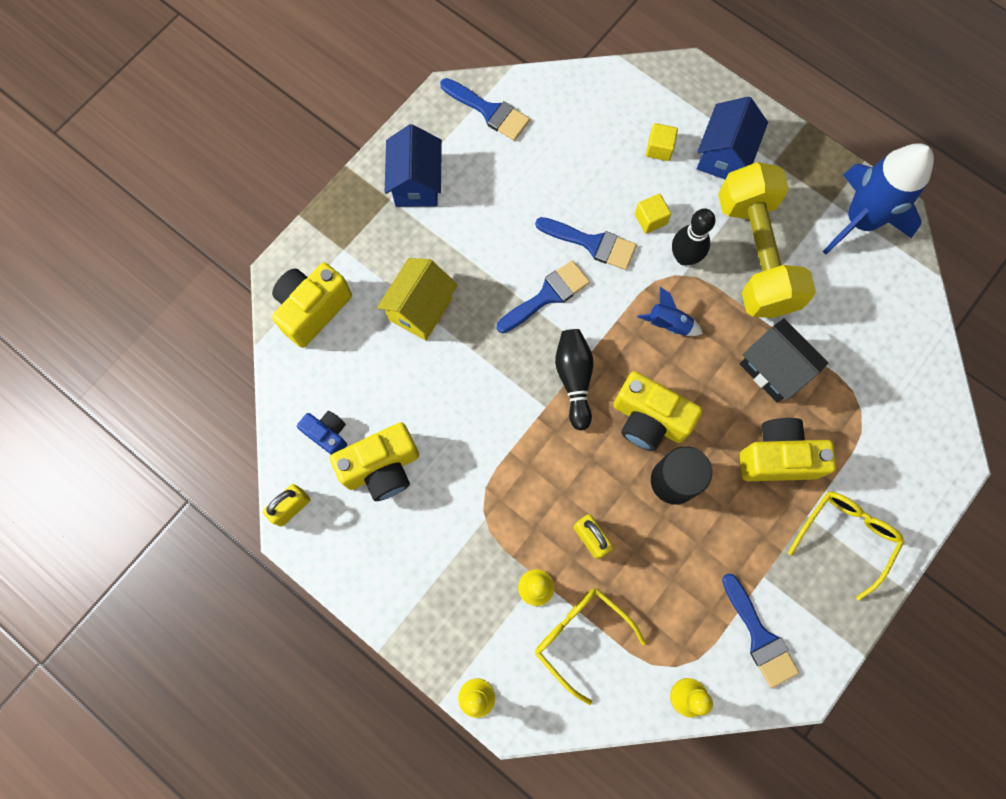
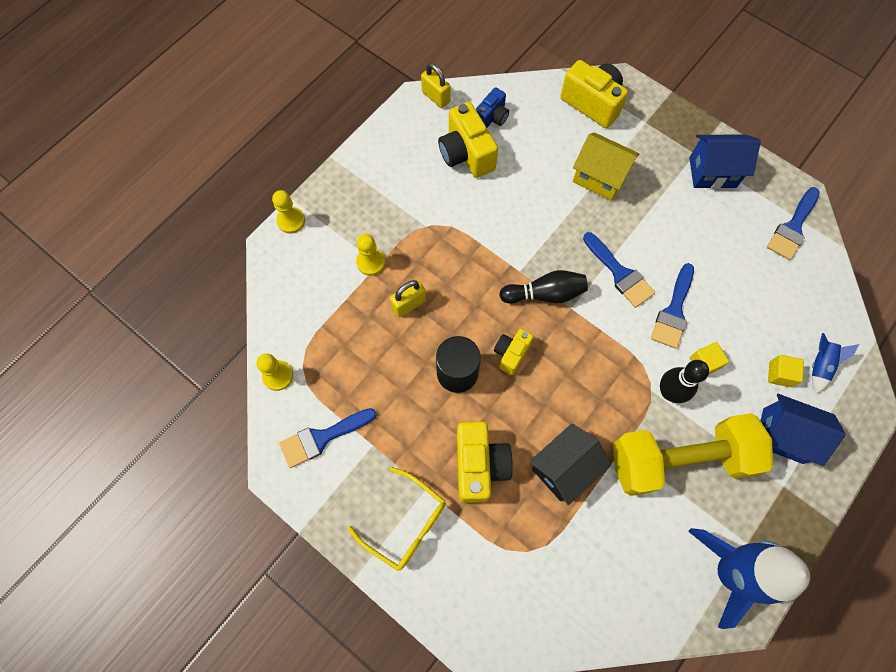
camera: 90 degrees right, 5 degrees down
(581, 637) = (330, 295): yellow glasses -> none
(648, 420) = (511, 354): yellow camera -> yellow camera, size x0.59
(668, 323) = (602, 375): blue rocket -> blue rocket (819, 365)

